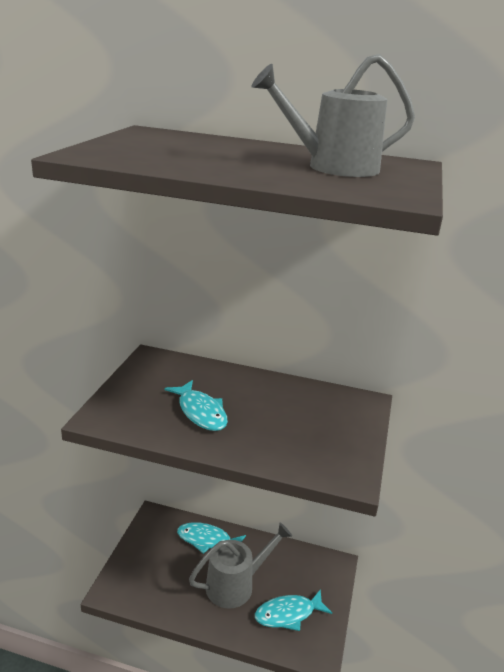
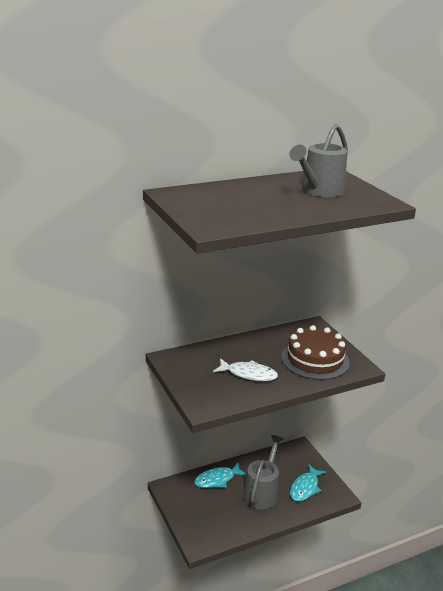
camera: 40 degrees left, 0 degrees up
(200, 412) = (249, 374): turquoise fish -> white fish
(304, 437) = (315, 360): none -> brown cake

